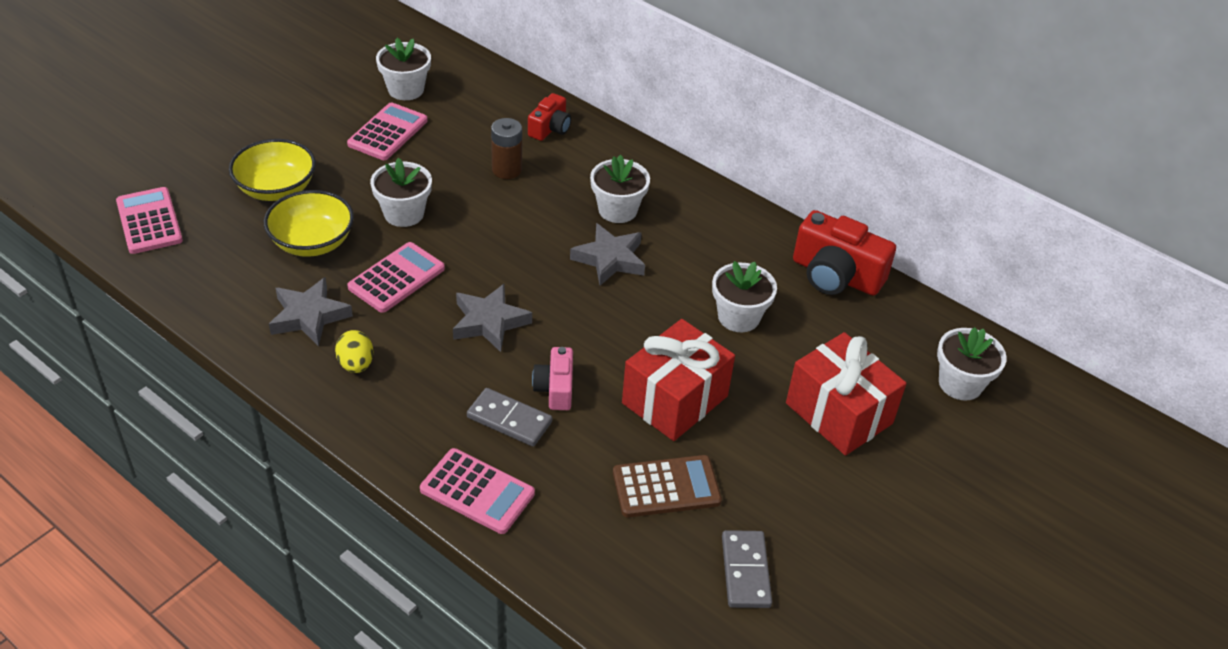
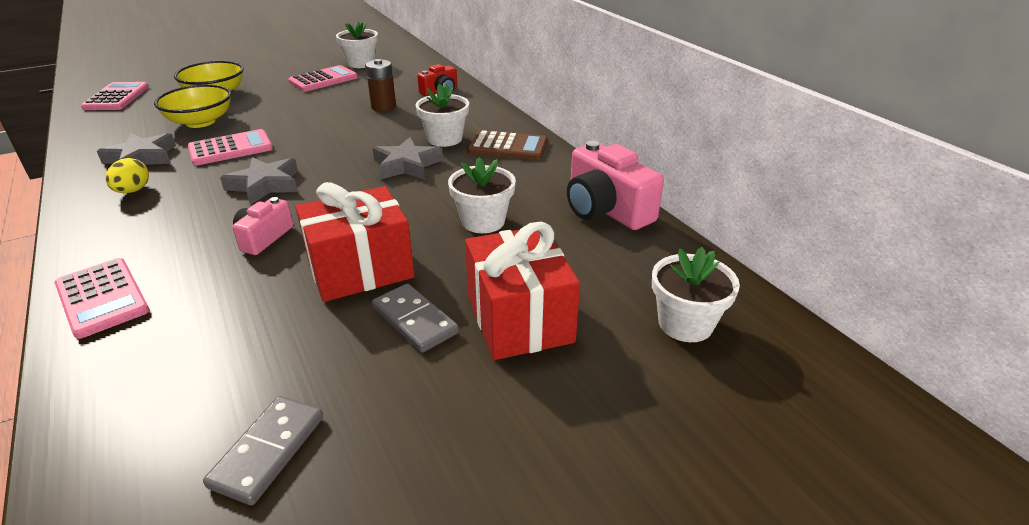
camera: 25 degrees right, 10 degrees down
(404, 213) = (282, 117): white flower pot -> none
(509, 420) = (198, 251): grey domino -> grey domino (414, 320)
(666, 487) = (274, 340): brown calculator -> brown calculator (508, 147)
(835, 275) = (606, 210): red camera -> pink camera

